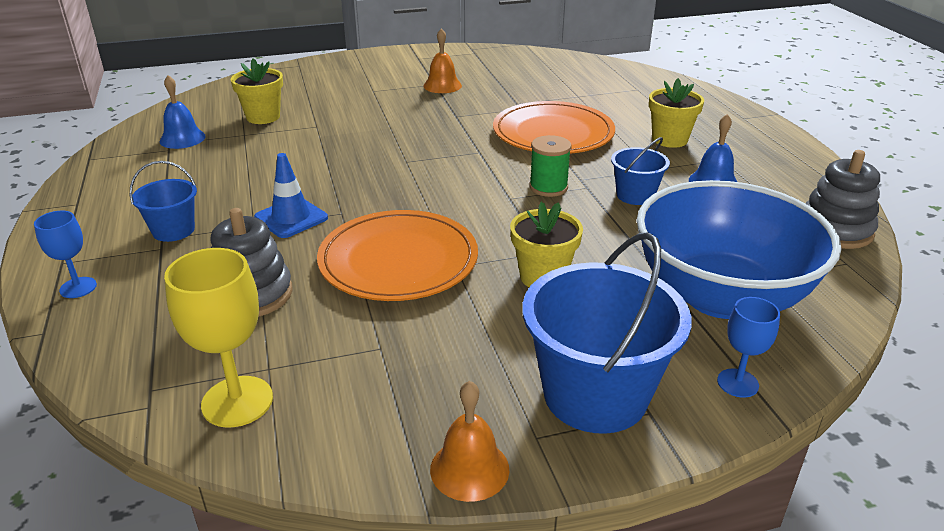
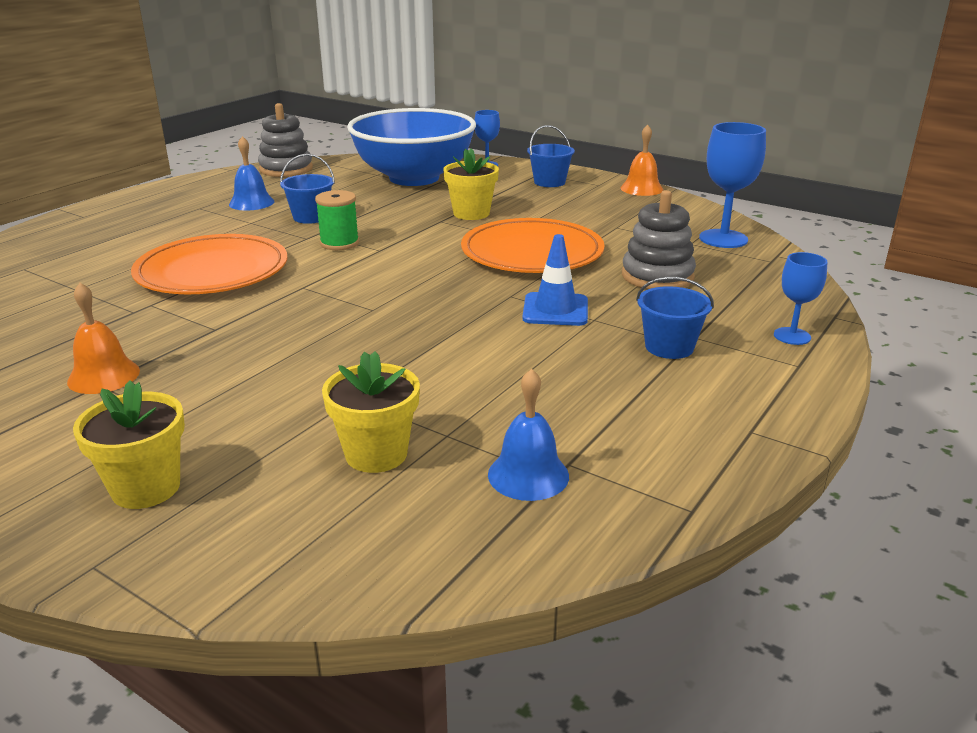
camera: 130 degrees left, 5 degrees down
(237, 401) = (723, 239): yellow goblet -> blue goblet
(595, 395) = (549, 182): blue bucket -> blue bucket, size x0.52
(669, 139) = (174, 229): yellow flower pot -> yellow flower pot (146, 488)

